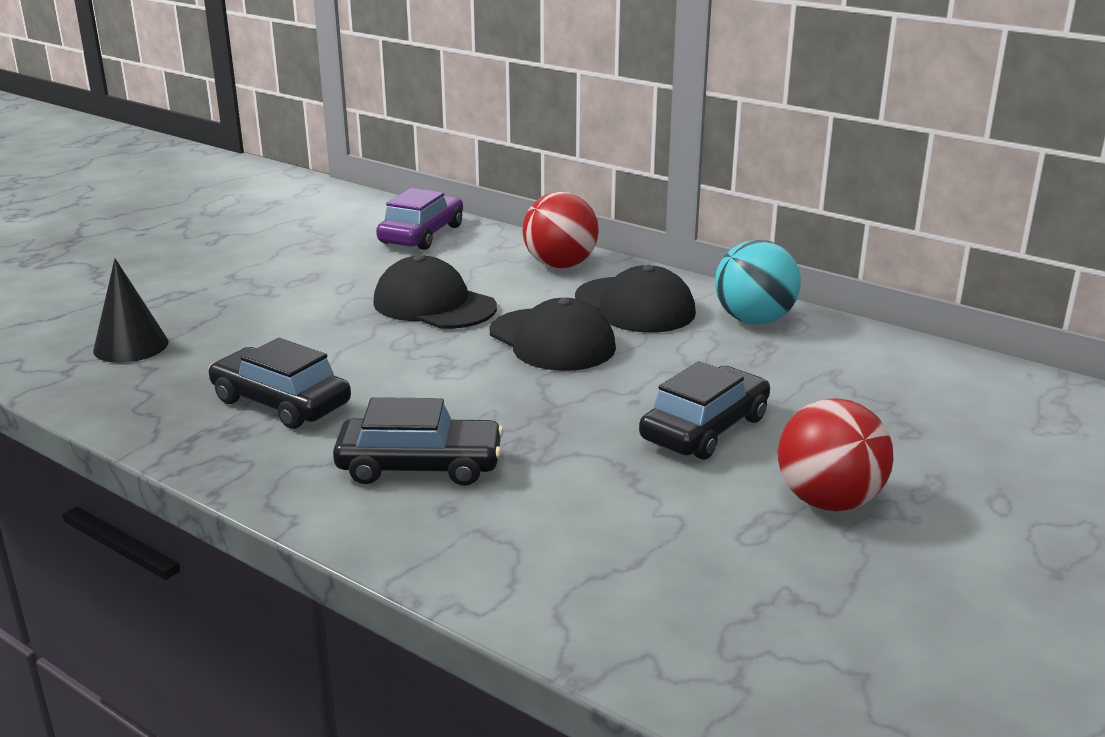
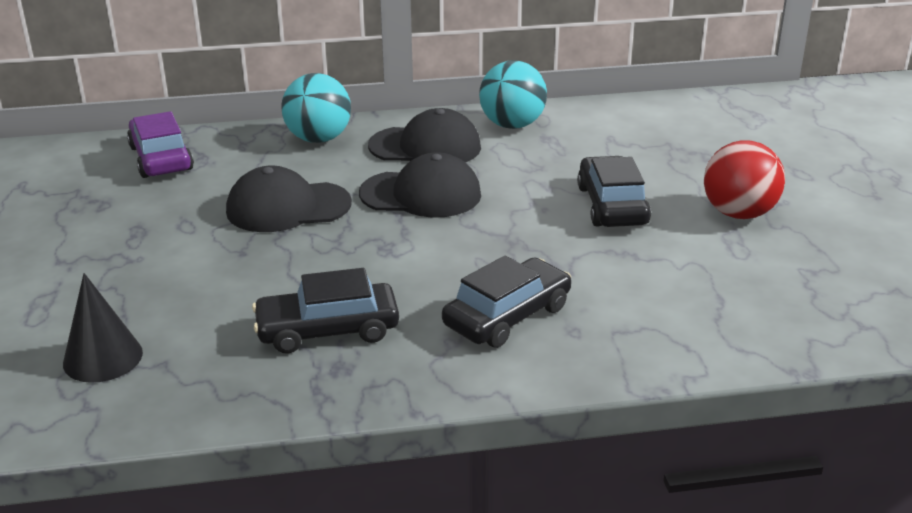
camera: 45 degrees left, 5 degrees up
(560, 265) = (318, 139): red ball -> turquoise ball

